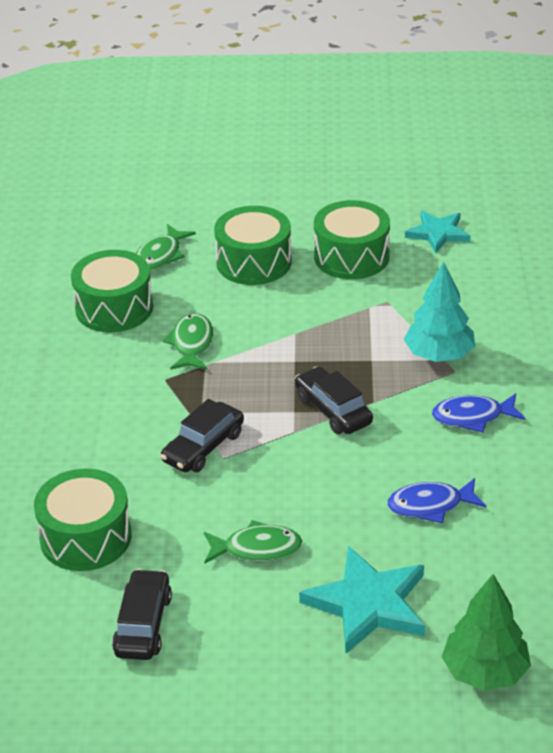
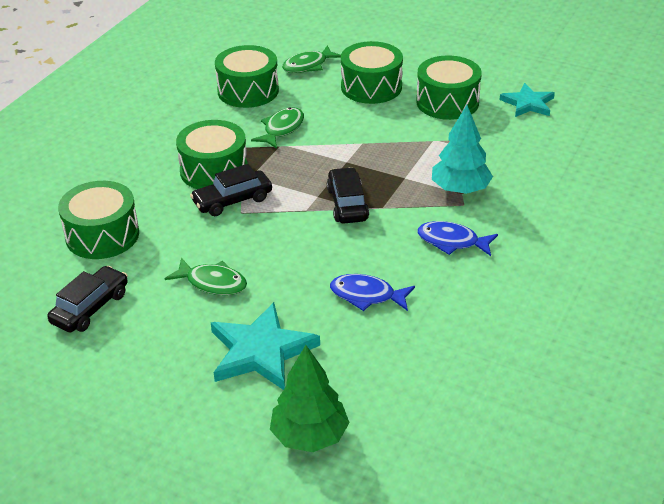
camera: 25 degrees right, 0 degrees up
(153, 418) = (214, 170): none -> green drum

